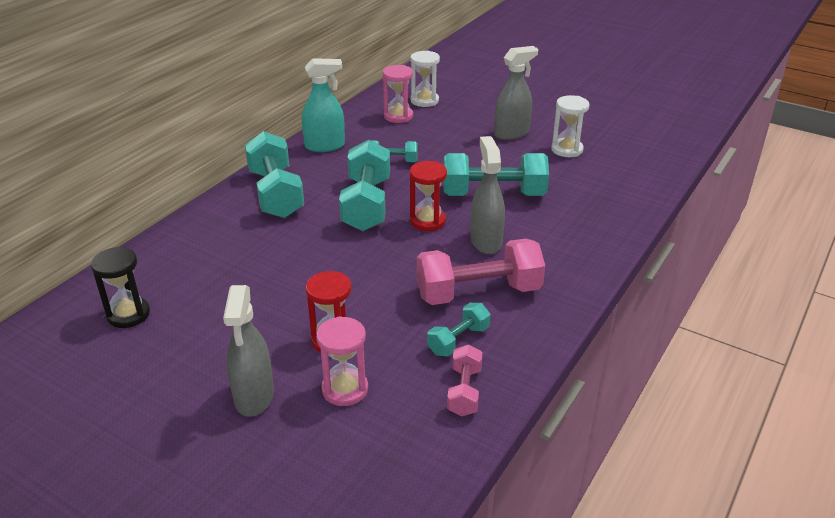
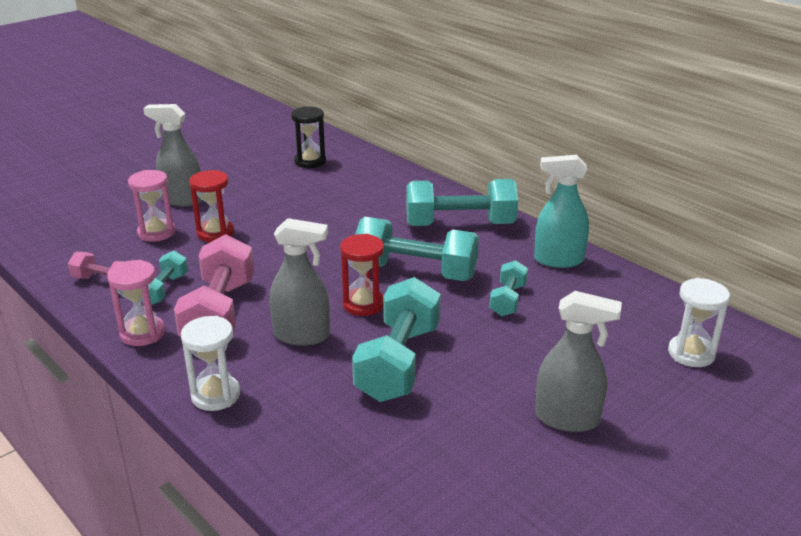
camera: 105 degrees right, 5 degrees down
(325, 146) = (558, 260): turquoise spray bottle -> turquoise spray bottle turned 90 degrees clockwise
(398, 116) = (637, 322): pink hourglass -> pink hourglass (142, 333)
(458, 340) = (164, 290): turquoise dumbbell -> turquoise dumbbell turned 45 degrees clockwise
(511, 133) = (567, 419): grey spray bottle -> grey spray bottle turned 60 degrees counterclockwise
(567, 150) = (500, 466): white hourglass -> white hourglass (216, 395)

